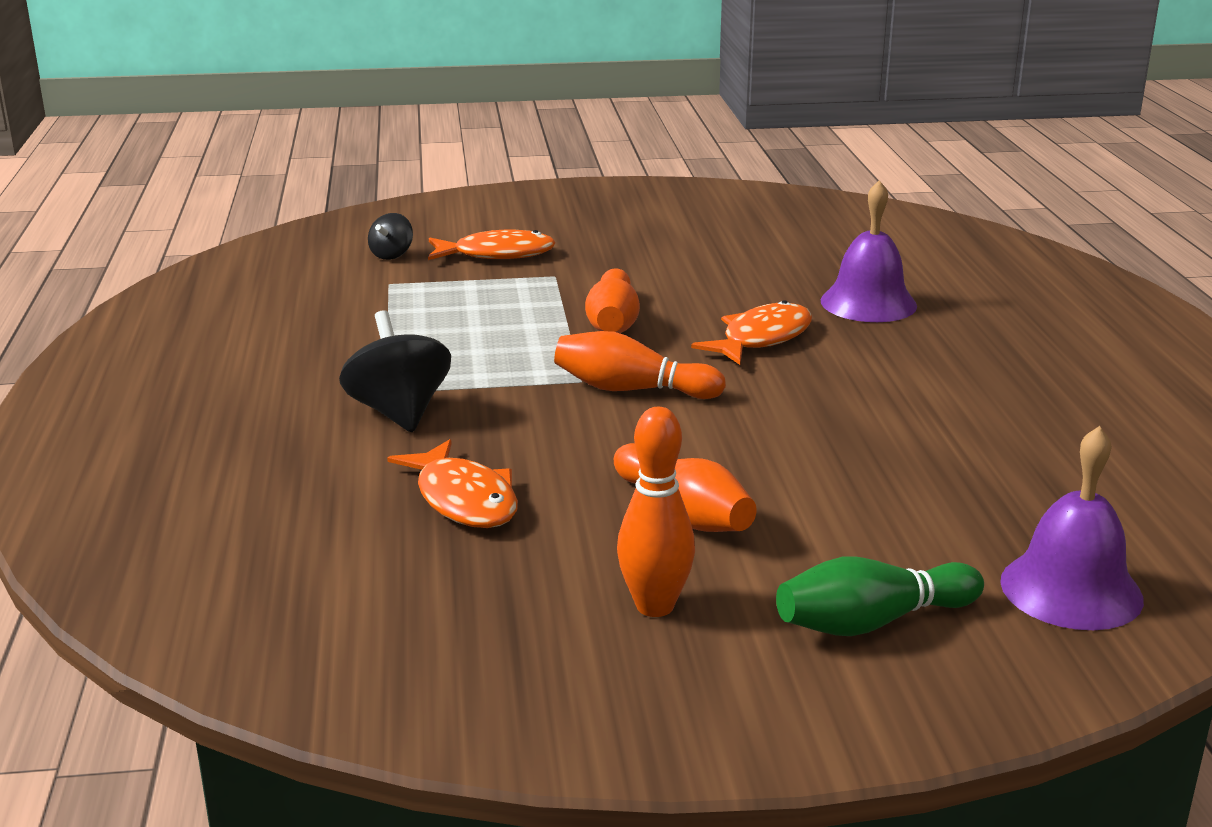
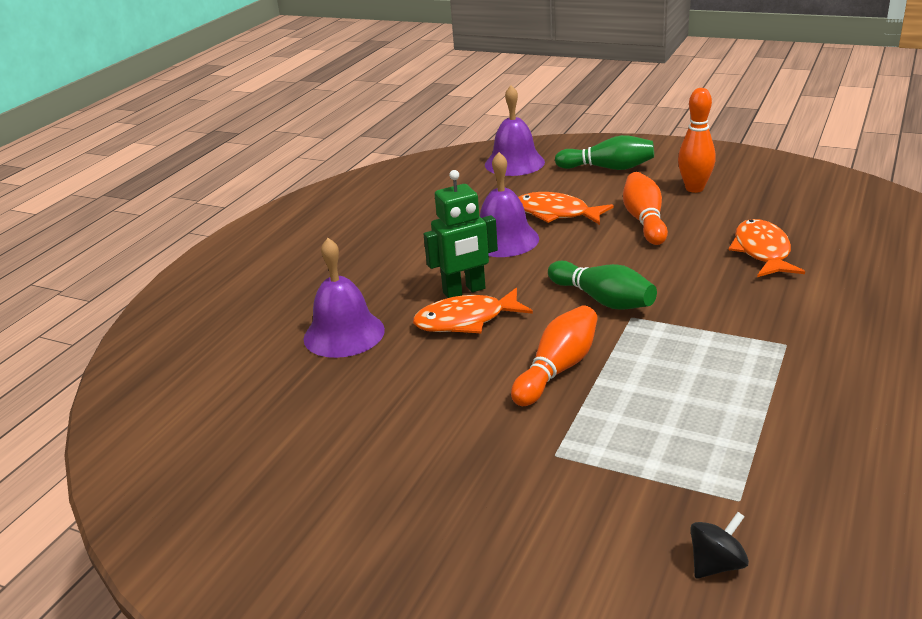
camera: 145 degrees left, 5 degrees up
(399, 412) = (782, 321): black spinning top -> none
(497, 254) = (588, 518): orange fish -> orange fish (556, 213)
(632, 390) = (603, 300): orange bowling pin -> green bowling pin
(808, 364) = (464, 291): none -> green robot
(856, 434) = (503, 240): none -> purple bell

